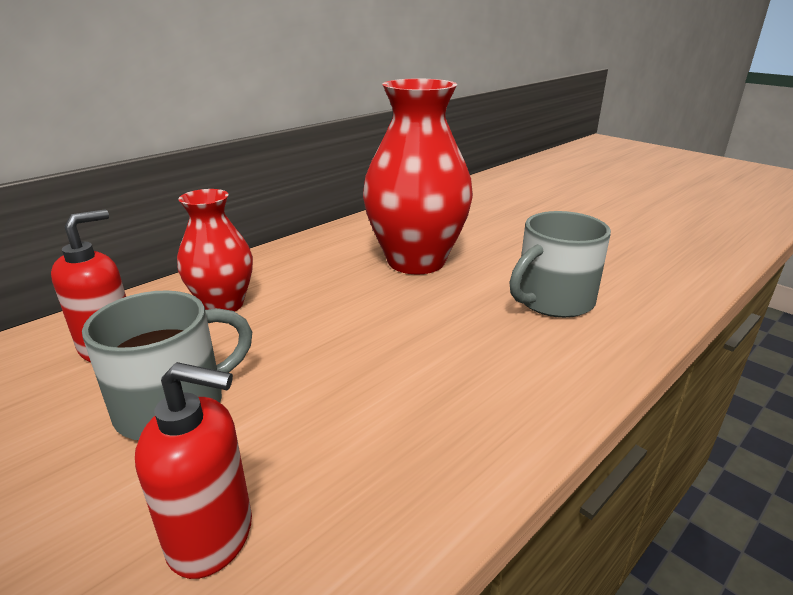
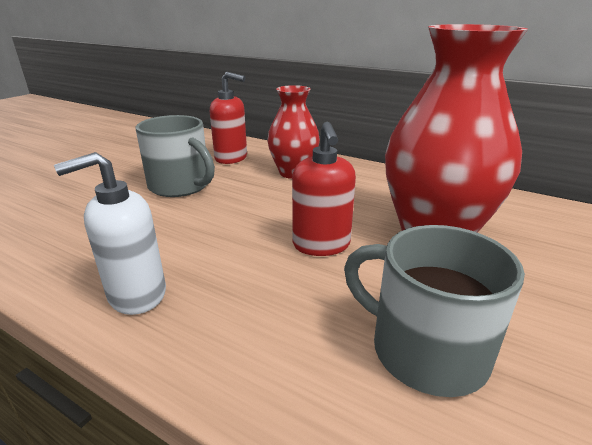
camera: 75 degrees right, 0 degrees up
(212, 536) = (76, 220): red soap dispenser -> red soap dispenser (321, 245)
(458, 444) = (136, 294): none -> white soap dispenser

